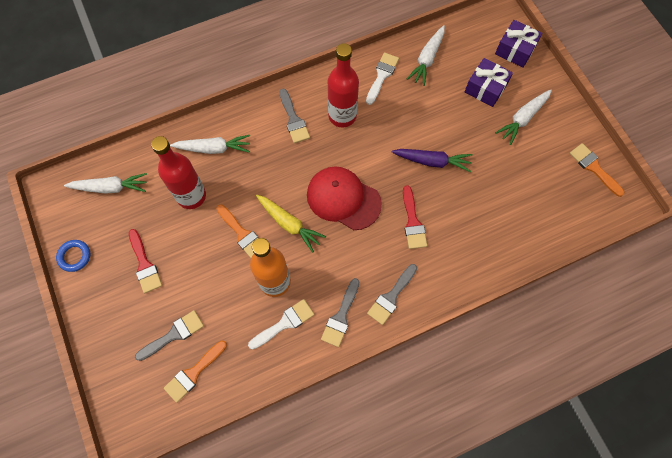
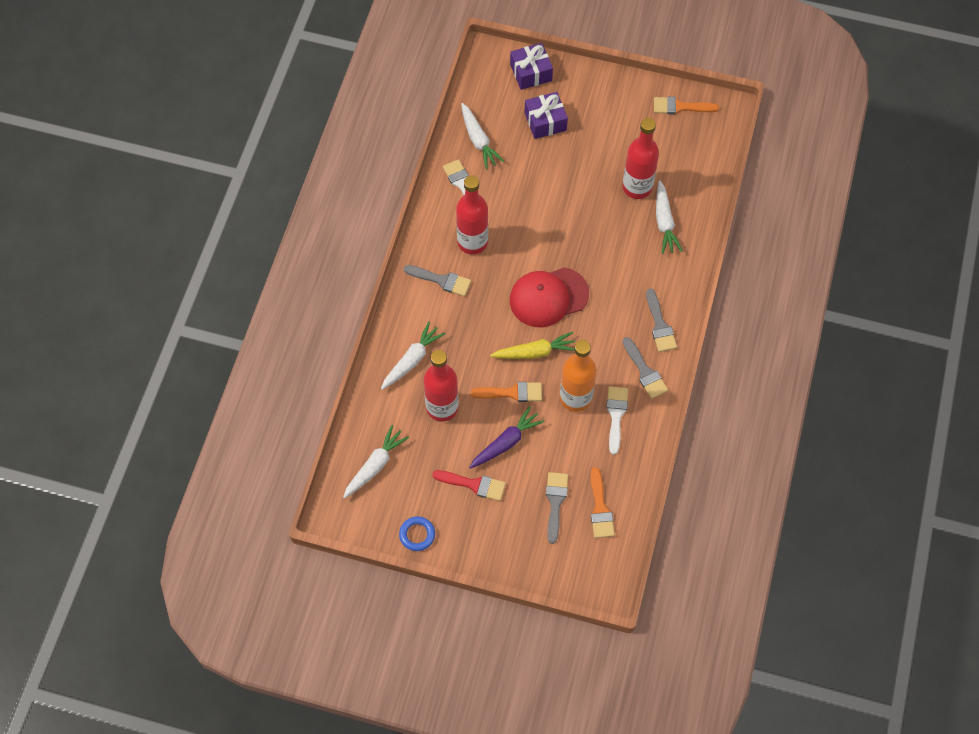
camera: 50 degrees left, 5 degrees down
(412, 222) = (613, 264): red brush -> none
(432, 161) = (574, 210): purple carrot -> purple carrot (506, 442)
(494, 190) = (637, 187): none -> red bottle
(522, 119) = (596, 118): white carrot -> white carrot (664, 222)

